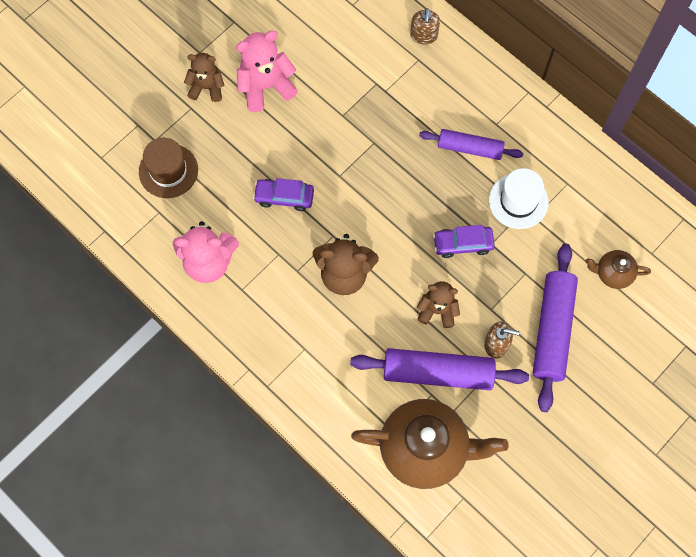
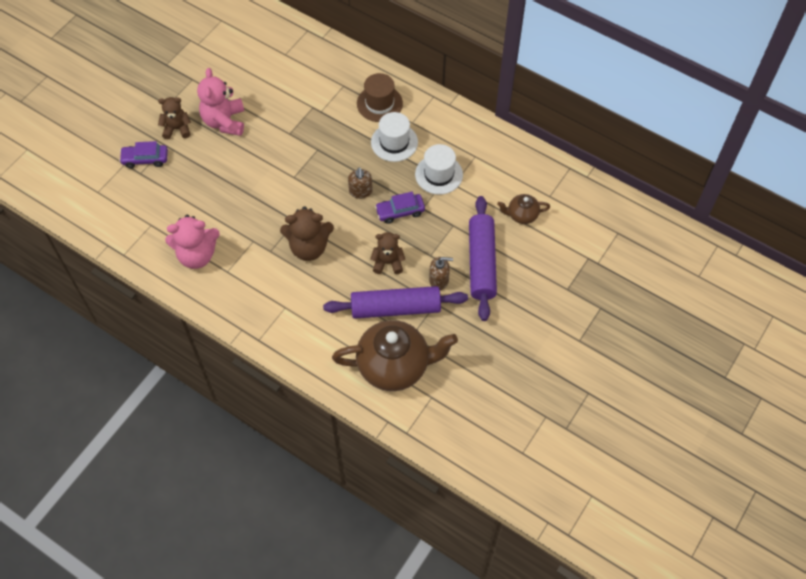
camera: 10 degrees left, 10 degrees down
(168, 171) = (154, 193): brown hat -> brown hat (379, 103)
(265, 86) = (224, 122): pink teddy bear -> pink teddy bear turned 60 degrees counterclockwise
(284, 197) = (251, 199): purple car -> purple car (145, 159)
(424, 35) = (345, 68): brown soap dispenser -> brown soap dispenser (360, 191)
(470, 148) = (394, 142): purple rolling pin -> white hat

